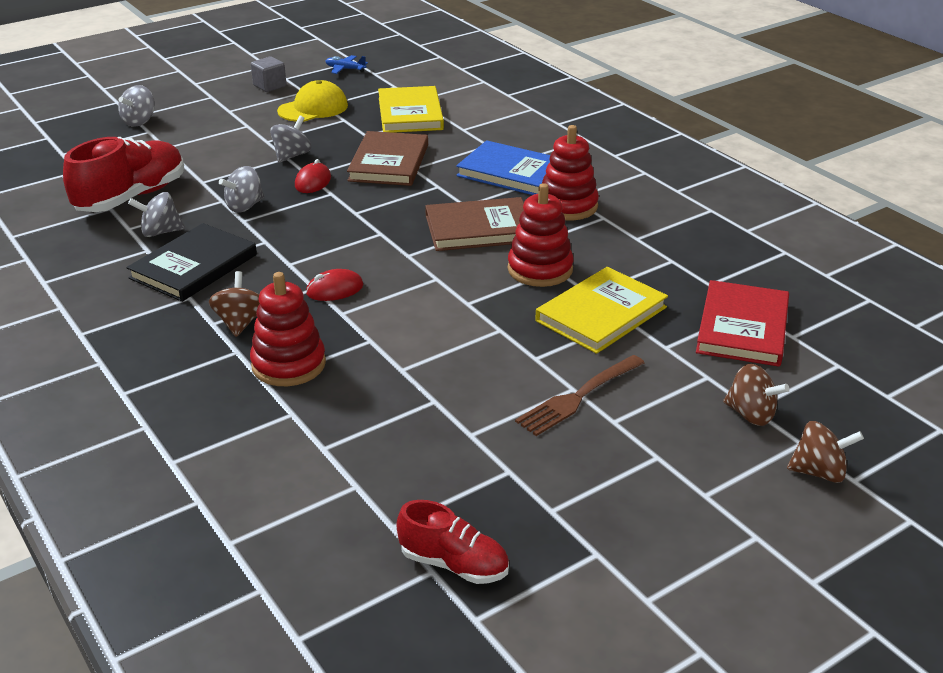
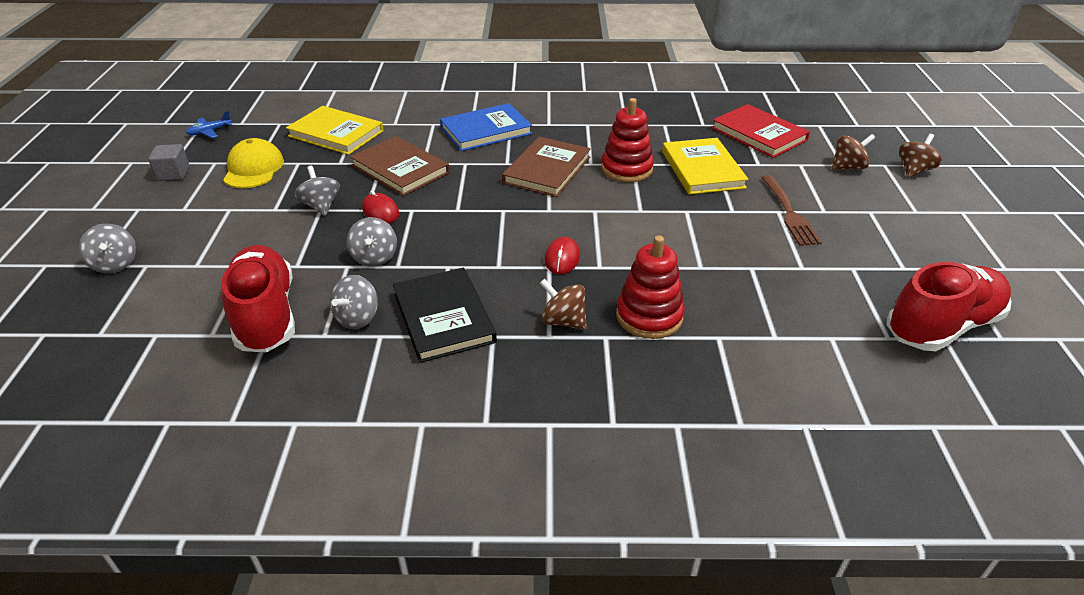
camera: 55 degrees left, 5 degrees up
(454, 564) = (942, 326): red shoe -> red shoe, size x1.72
(567, 206) = (557, 129): red stacking toy -> none

